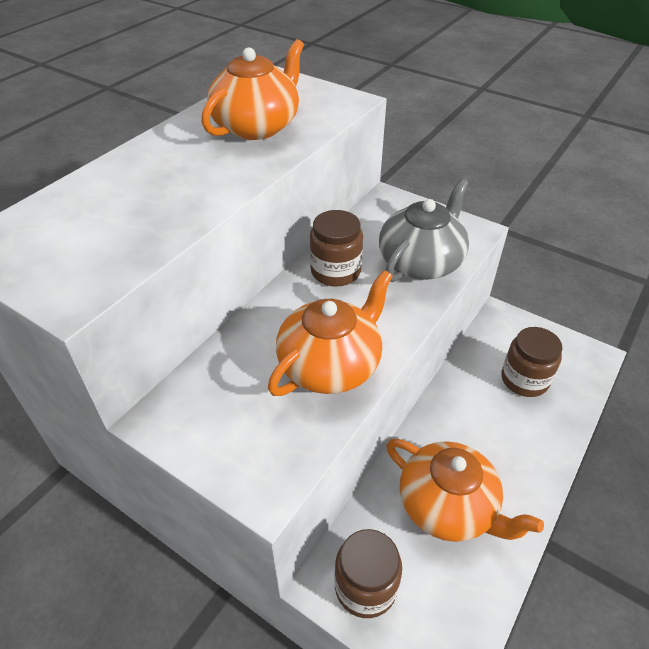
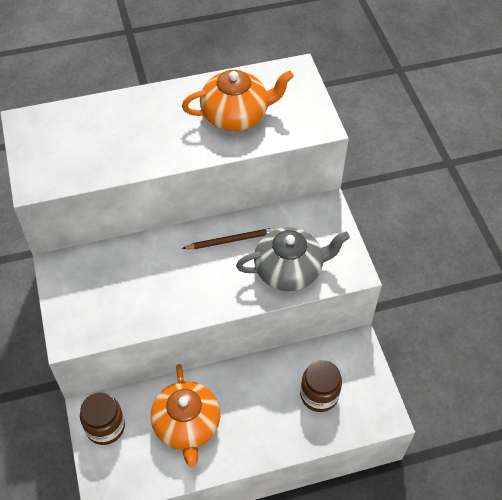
camera: 40 degrees right, 10 degrees up
(331, 365) = (163, 298): orange teapot -> none
(335, 271) = (231, 240): brown jar -> brown pencil

